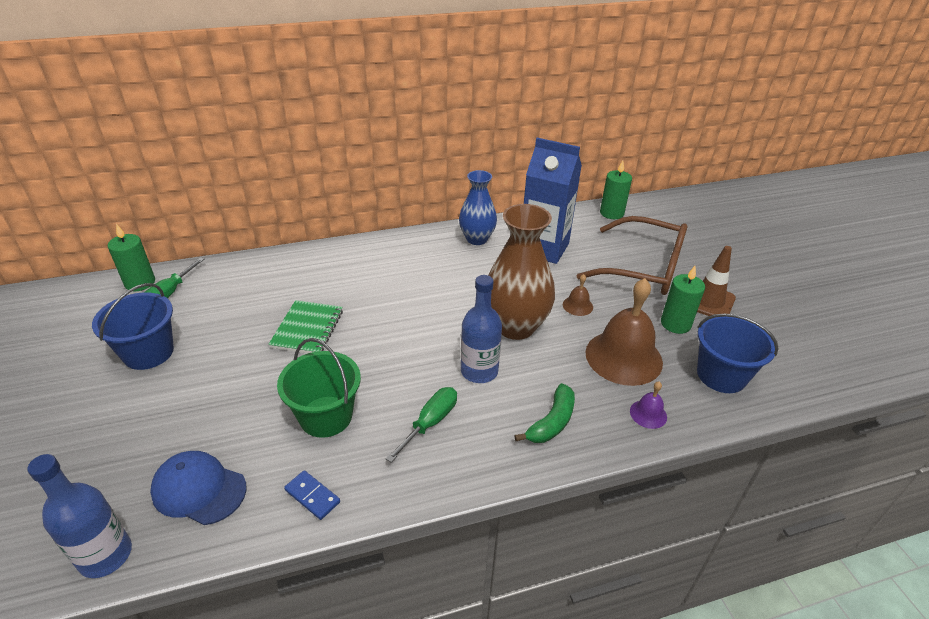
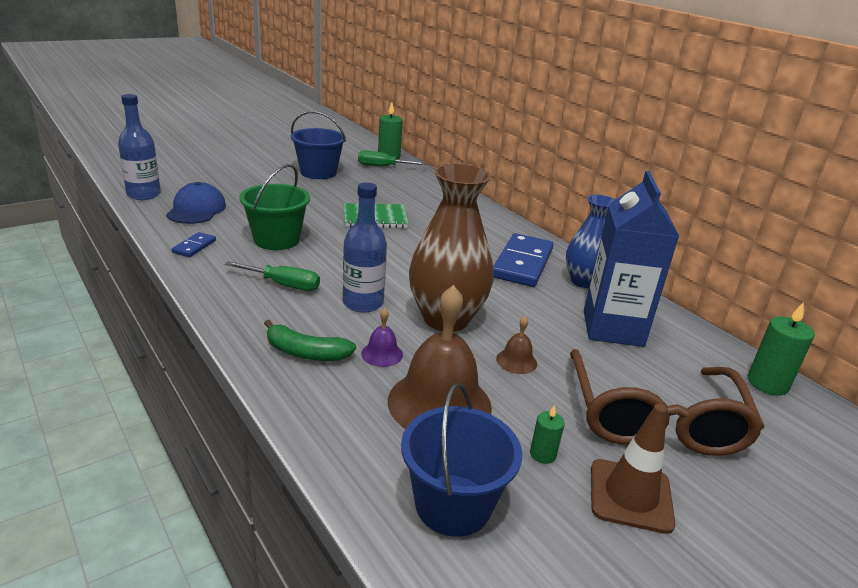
camera: 70 degrees right, 10 degrees down
(438, 260) = (522, 263): none -> blue domino
(648, 414) = (343, 426): purple bell -> purple bell (382, 354)
(675, 324) = (542, 454): green candle -> green candle, size x0.56

